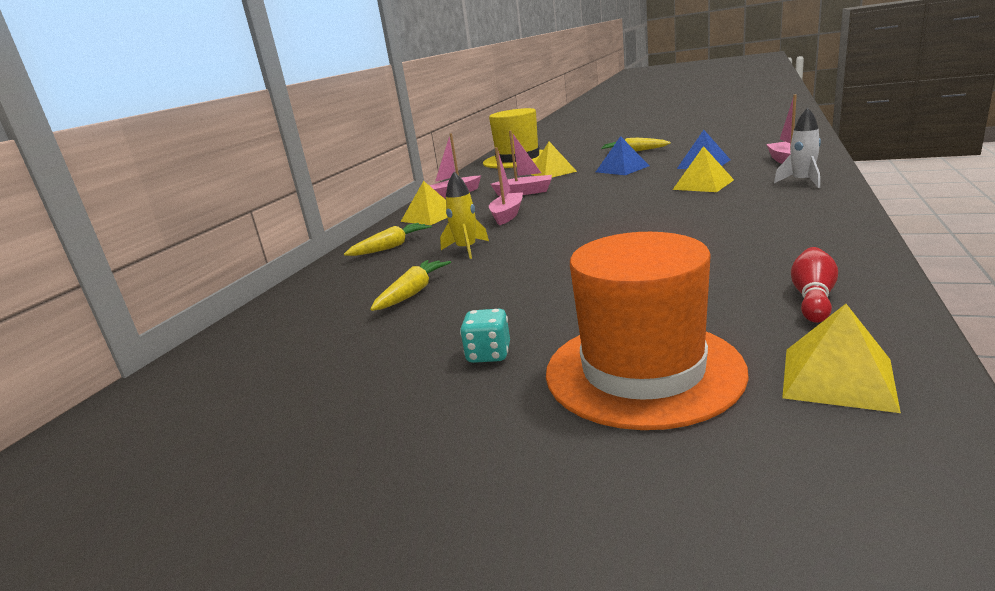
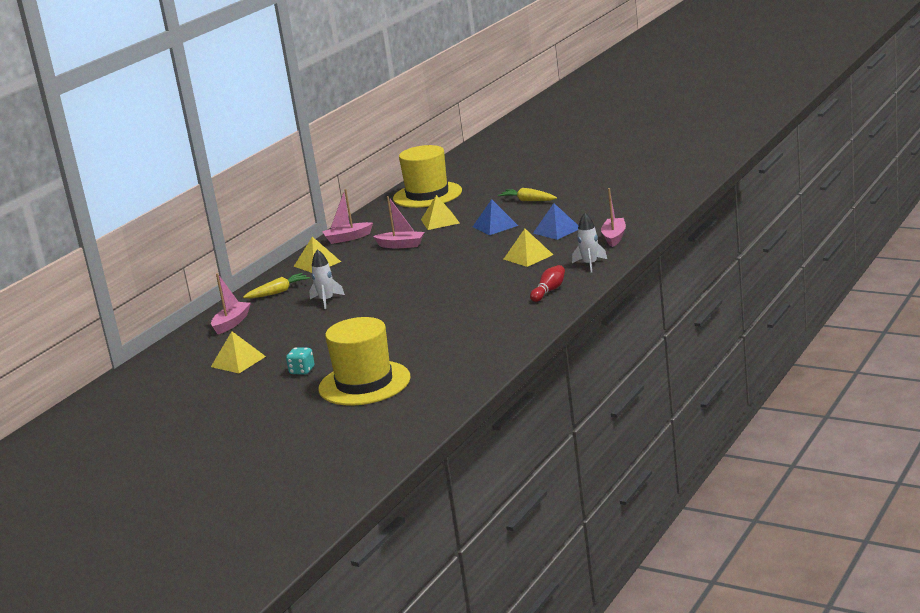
camera: 10 degrees right, 0 degrees up
(413, 293) = (279, 331): yellow carrot -> none
(466, 249) = (326, 301): yellow rocket -> white rocket
(507, 215) = (372, 270): pink boat -> pink boat (231, 323)
(643, 371) = (364, 383): orange hat -> yellow hat
(813, 298) = (476, 355): red bowling pin -> red bowling pin (549, 291)
(838, 378) = (437, 392): yellow pyramid -> yellow pyramid (238, 361)

